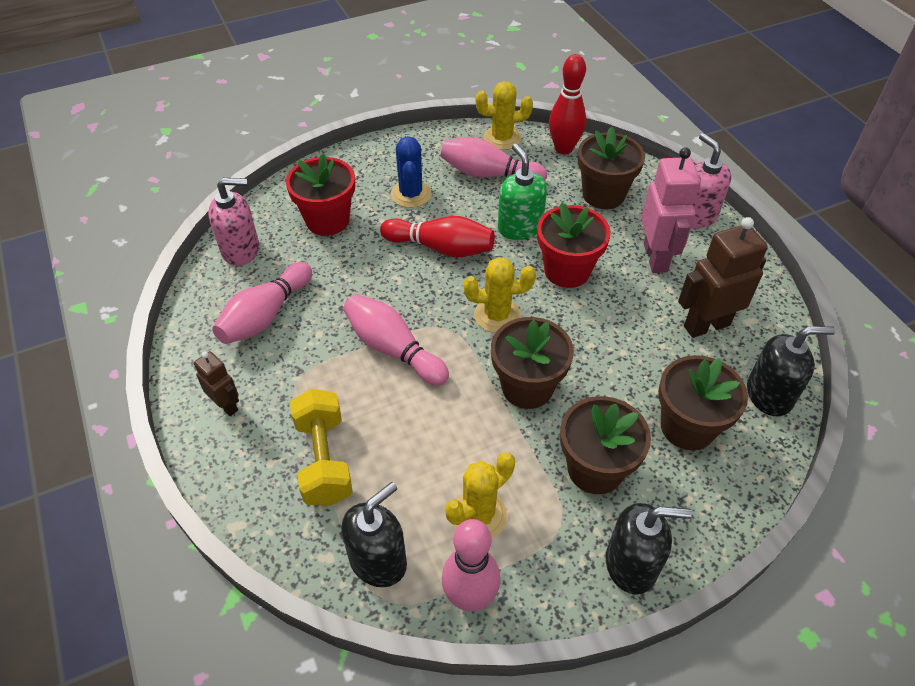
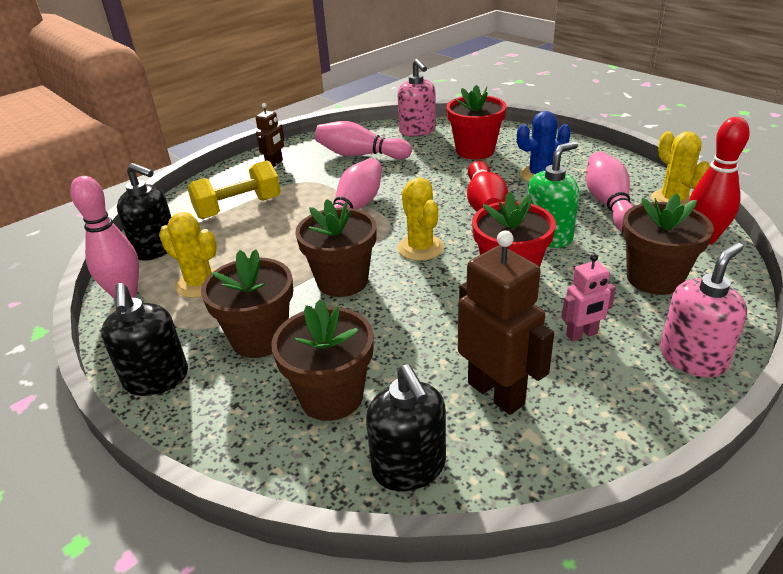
camera: 75 degrees right, 15 degrees down
(656, 258) = (582, 335): pink robot -> pink robot, size x0.56

